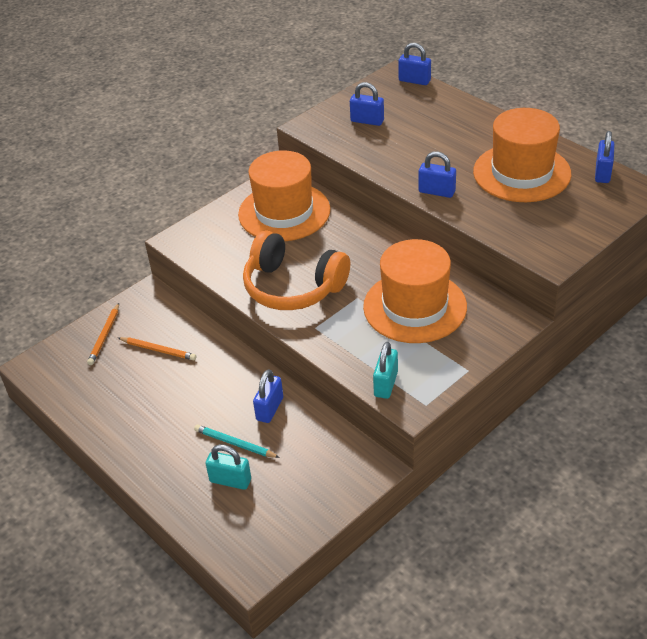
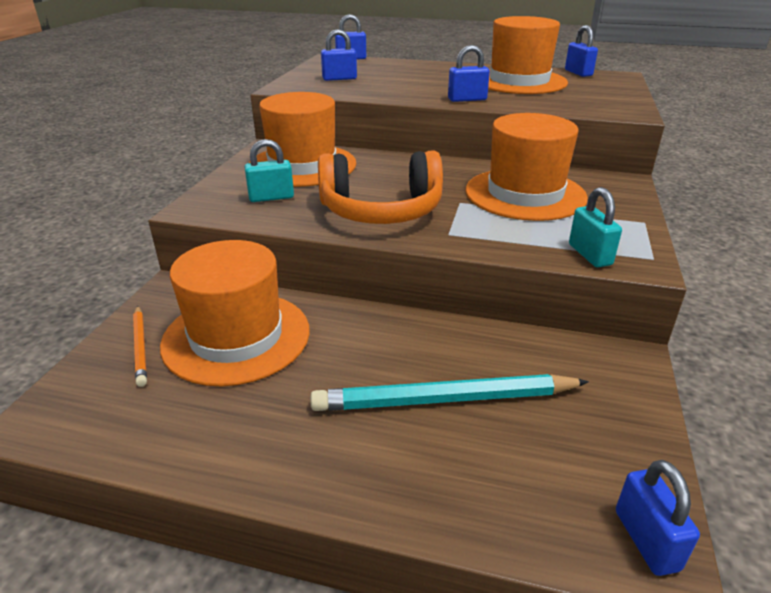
camera: 35 degrees left, 10 degrees down
(158, 350) = (236, 337): orange pencil -> orange hat
(230, 480) = (488, 446): turquoise padlock -> turquoise padlock (271, 197)
(235, 443) = (444, 399): turquoise pencil -> turquoise pencil, size x1.88
(269, 409) = (445, 346): blue padlock -> blue padlock (646, 540)

